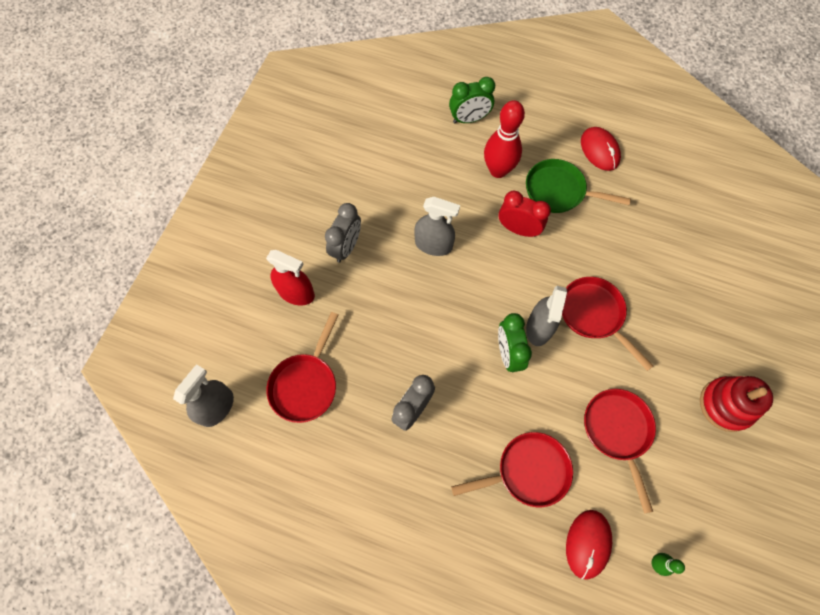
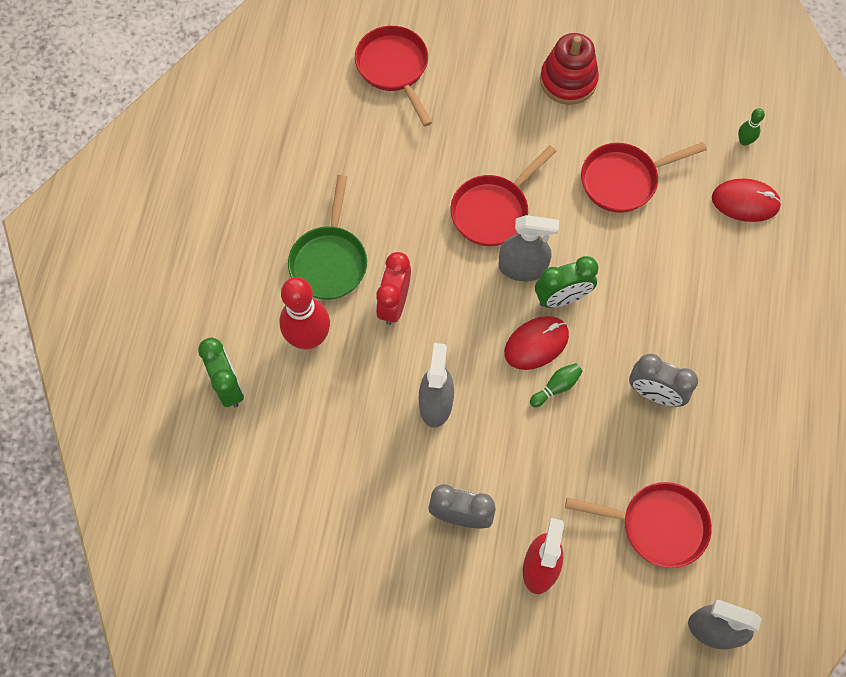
camera: 100 degrees left, 0 degrees up
(432, 333) = (556, 387): none -> green bowling pin
(528, 471) = (690, 264): red pan -> red pan (394, 68)
(599, 150) = (259, 217): red mouse -> red mouse (536, 344)

